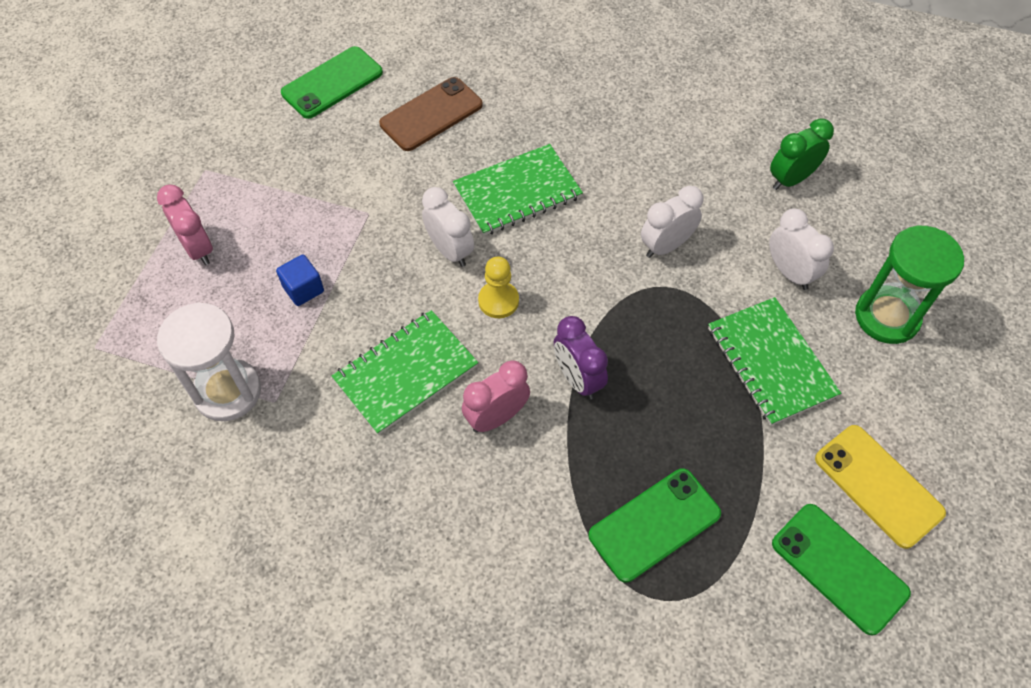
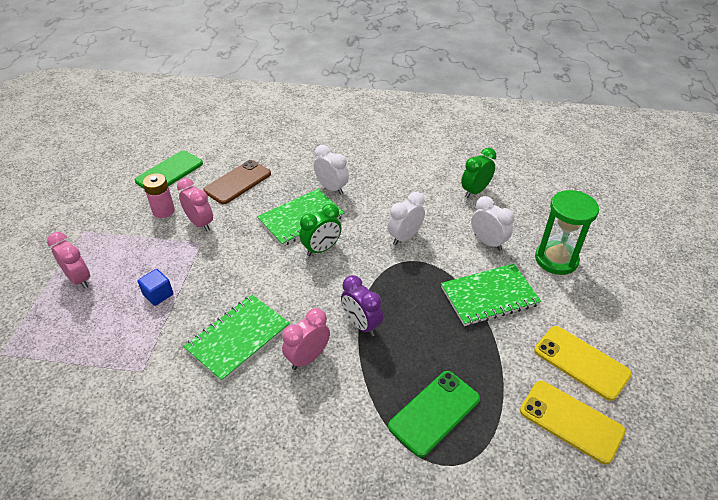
camera: 10 degrees left, 15 degrees down
(228, 391) = (105, 369): white hourglass -> none
(319, 151) = (163, 211): none -> pink battery
(370, 180) = (200, 223): none -> pink clock
(450, 250) = (260, 258): white clock -> white clock (331, 188)
(498, 301) = (298, 284): yellow pawn -> none
(540, 248) = (321, 249): none -> green clock
(770, 362) = (489, 296): green notebook -> green notebook turned 75 degrees counterclockwise
(839, 568) = (571, 421): green phone -> yellow phone

